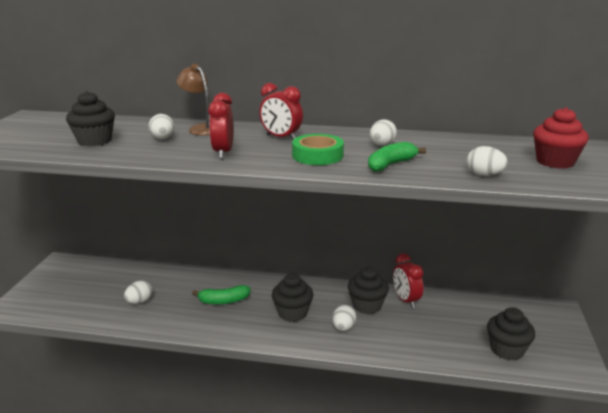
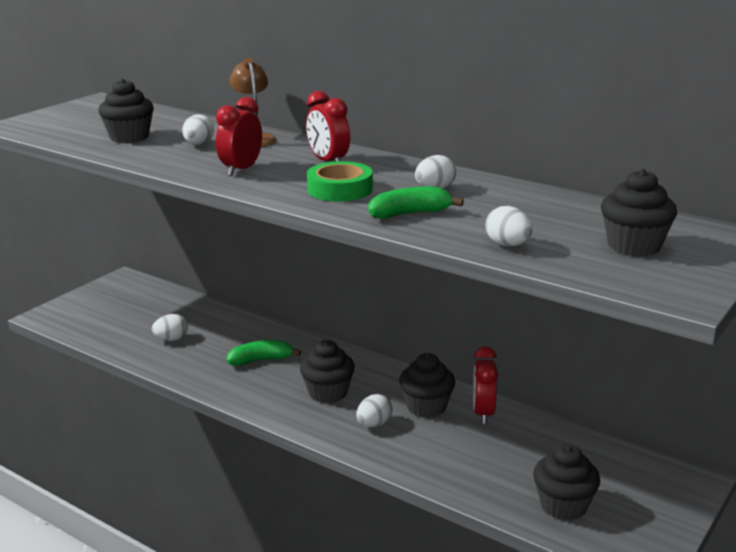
camera: 25 degrees right, 0 degrees up
(223, 301) = (261, 360): green banana -> green banana turned 150 degrees clockwise
(555, 162) = (634, 246): red cupcake -> black cupcake

